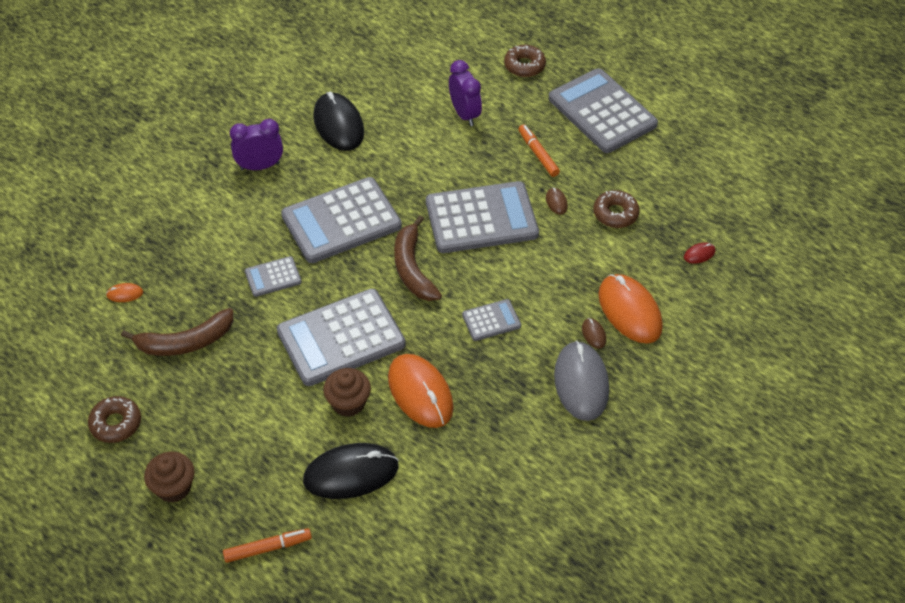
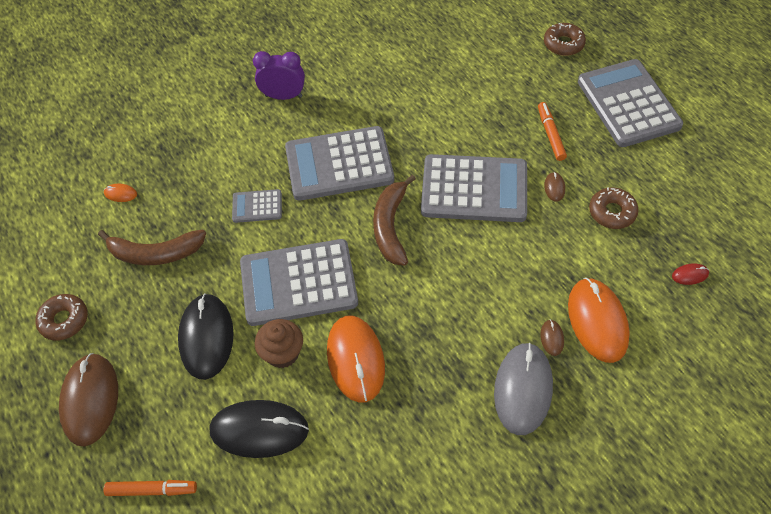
camera: 20 degrees right, 5 degrees up
(174, 487) = (90, 400): brown cupcake -> brown mouse
(338, 124) = (368, 70): black mouse -> black mouse (206, 337)
(464, 114) = (490, 81): purple clock -> none
(491, 320) = (451, 299): grey calculator -> none

